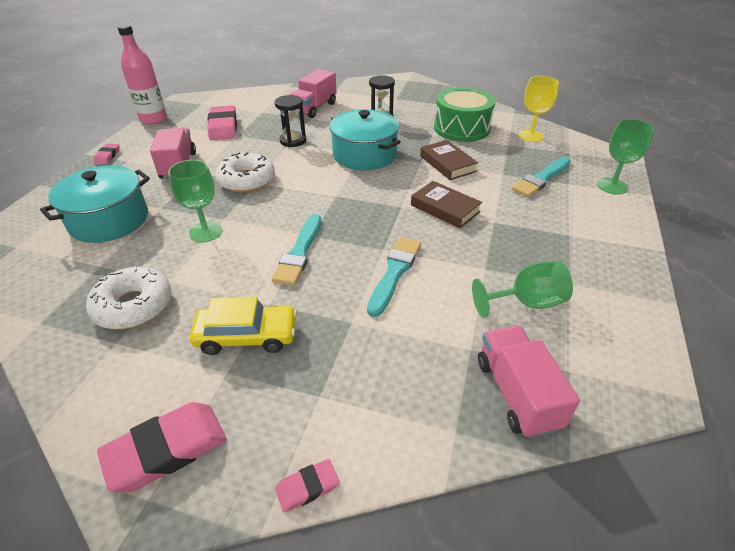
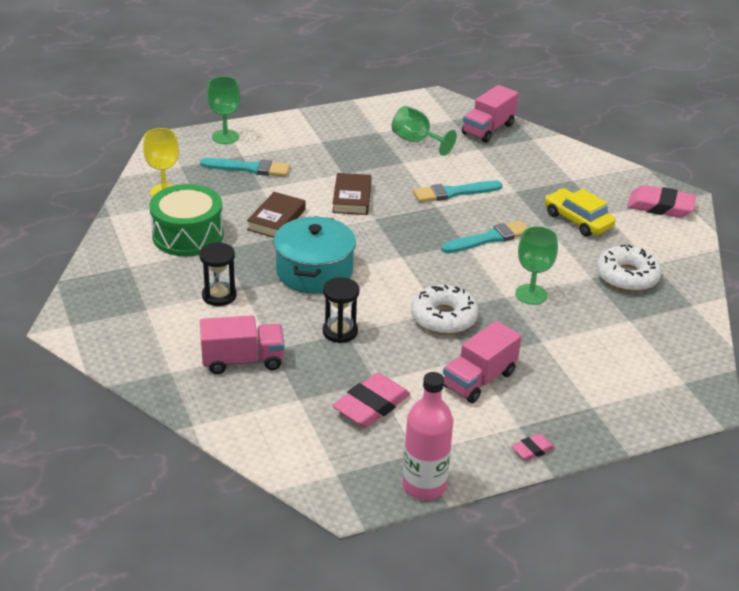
camera: 130 degrees left, 5 degrees down
(109, 220) = (593, 357): turquoise pot -> none
(307, 487) = (613, 163): pink eraser -> none

